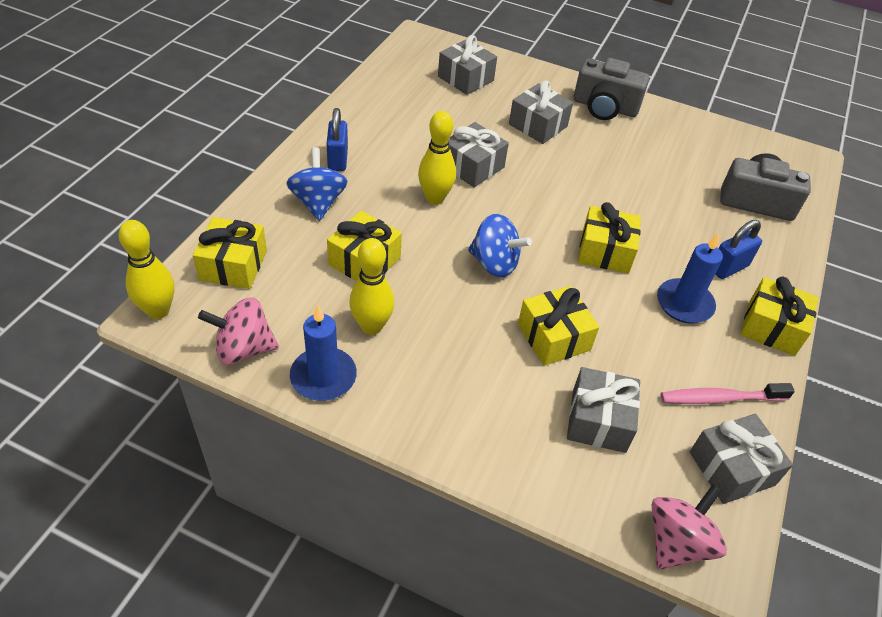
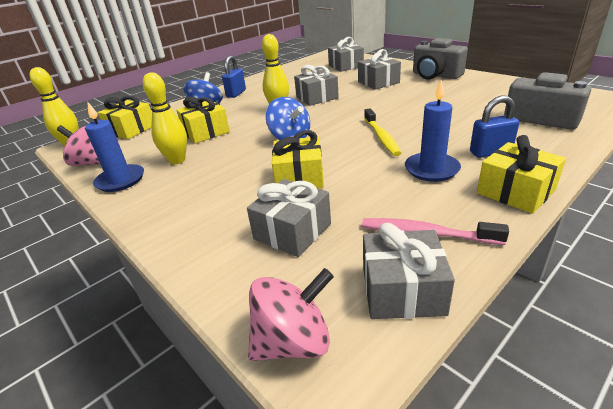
camera: 30 degrees right, 15 degrees down
(605, 251) = (381, 137): yellow gift -> yellow toothbrush

